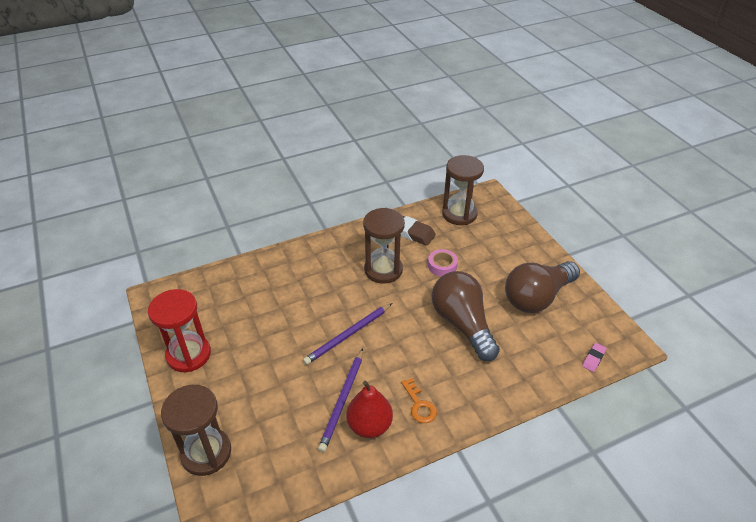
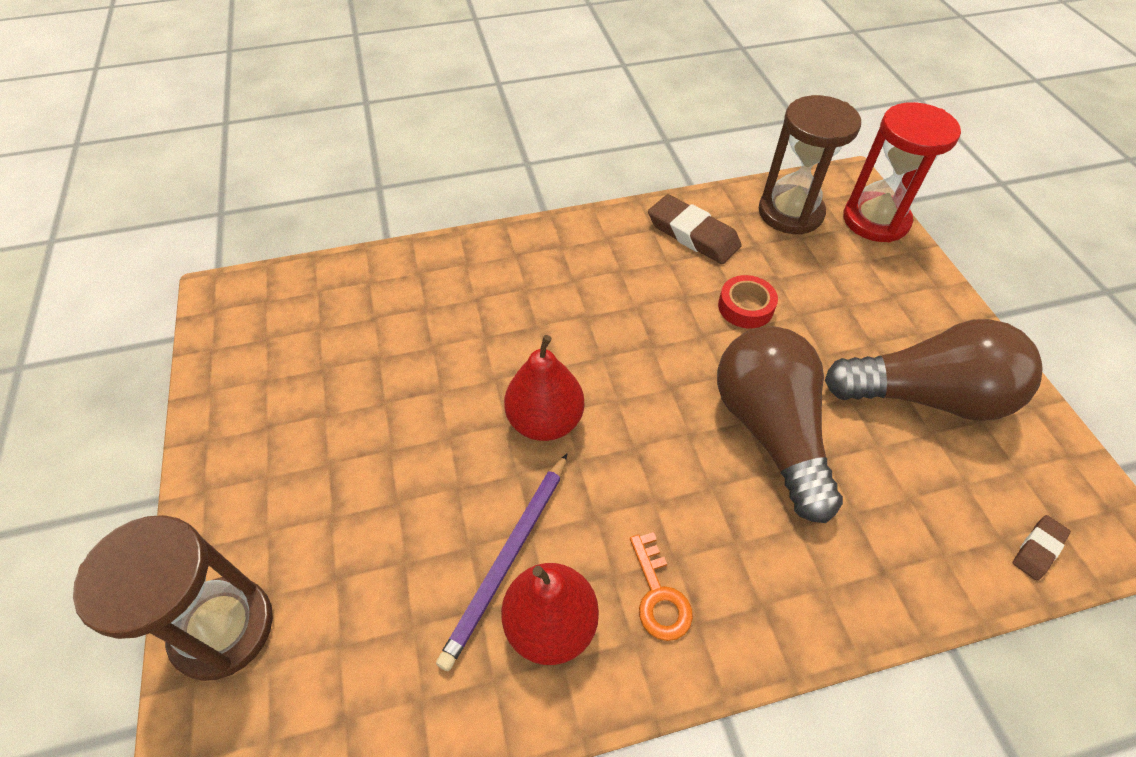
camera: 10 degrees right, 10 degrees up
(189, 355) = (248, 416): red hourglass -> red hourglass (875, 220)
(348, 335) = (545, 421): purple pencil -> red pear
(383, 270) = (634, 300): brown hourglass -> none
(442, 266) = (745, 307): pink tape -> red tape
(537, 297) = (926, 396): brown light bulb -> brown light bulb turned 150 degrees counterclockwise
(593, 358) = (1038, 549): pink eraser -> brown eraser

